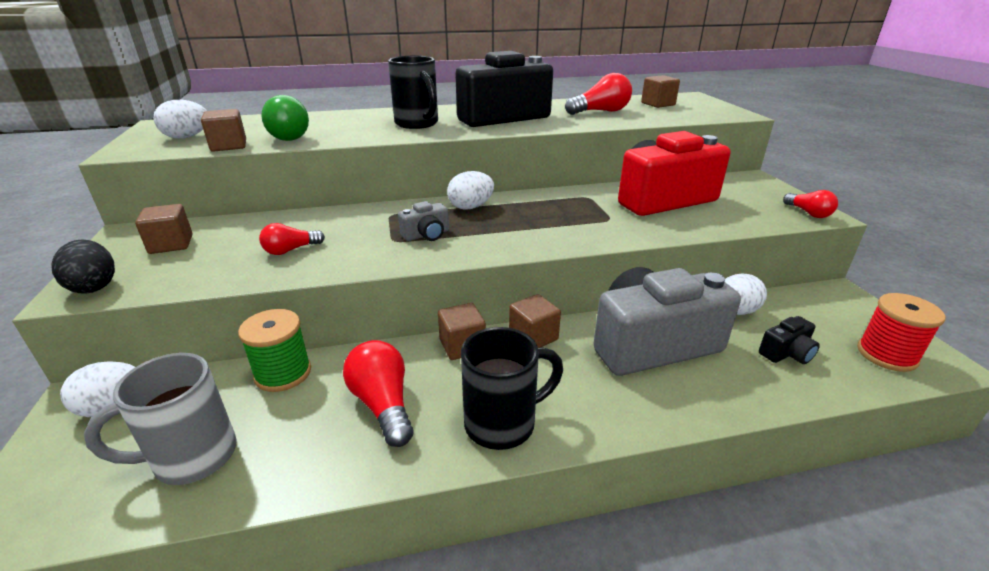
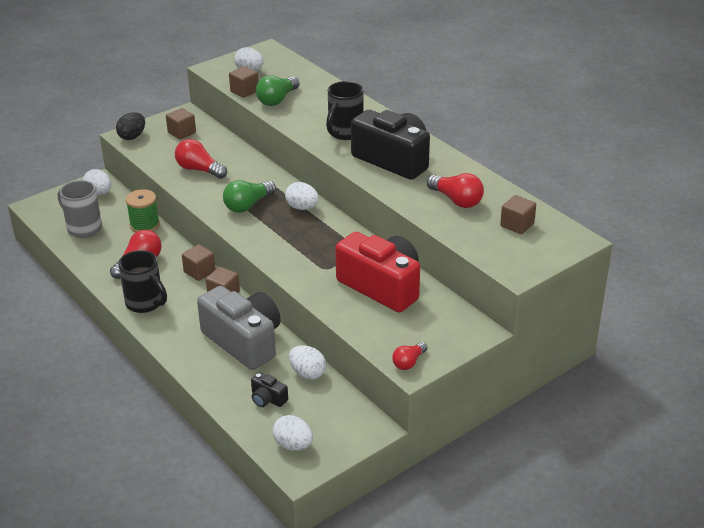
camera: 65 degrees right, 5 degrees up
(291, 250) = (199, 170): red light bulb -> red light bulb, size x1.60
(426, 235) = (248, 205): grey camera -> green light bulb
(886, 355) = (293, 445): red spool -> white egg

